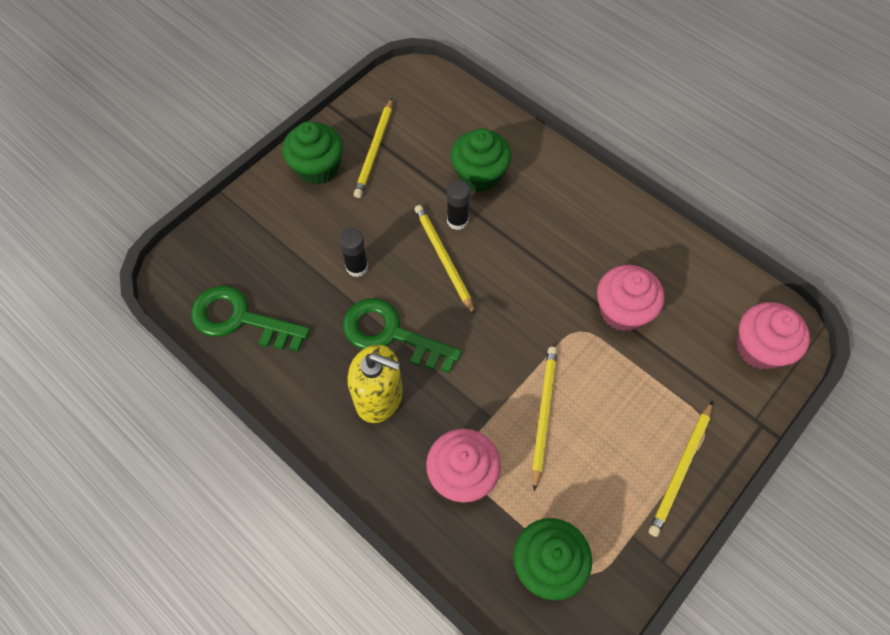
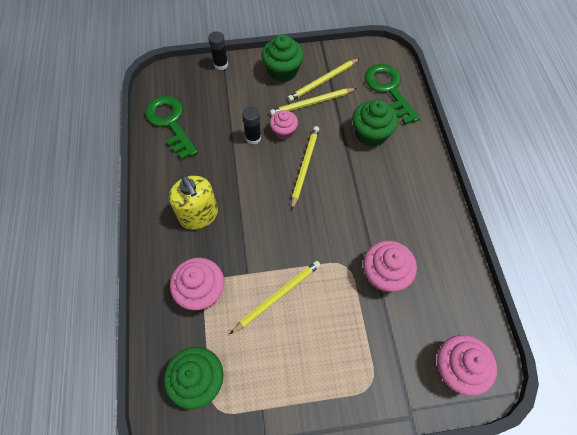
camera: 40 degrees right, 0 degrees up
(384, 236) = (284, 131): none -> pink cupcake
(391, 334) = (237, 186): green key -> green key (388, 89)
(457, 221) = (333, 151): black glue stick -> black glue stick (221, 64)
(681, 470) = (329, 398): yellow pencil -> yellow pencil (312, 103)

